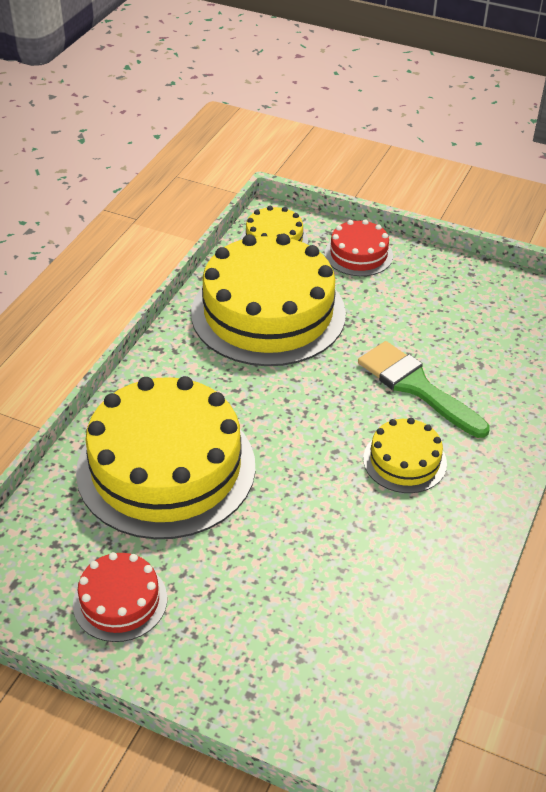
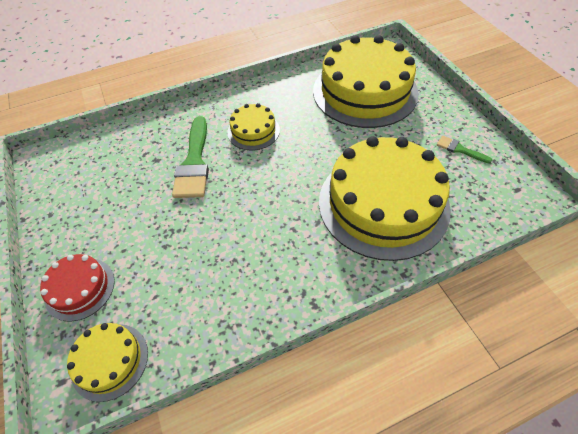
camera: 135 degrees left, 10 degrees up
(120, 601) = (459, 149): red cake -> green brush
(268, 313) = (206, 279): yellow cake -> yellow cake (365, 91)

